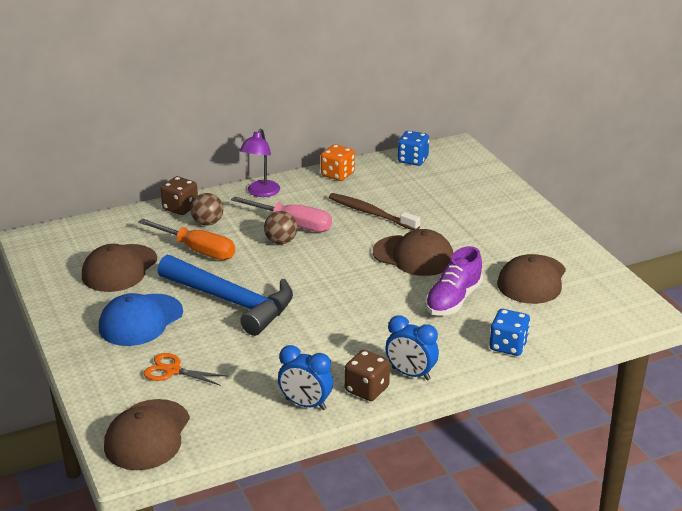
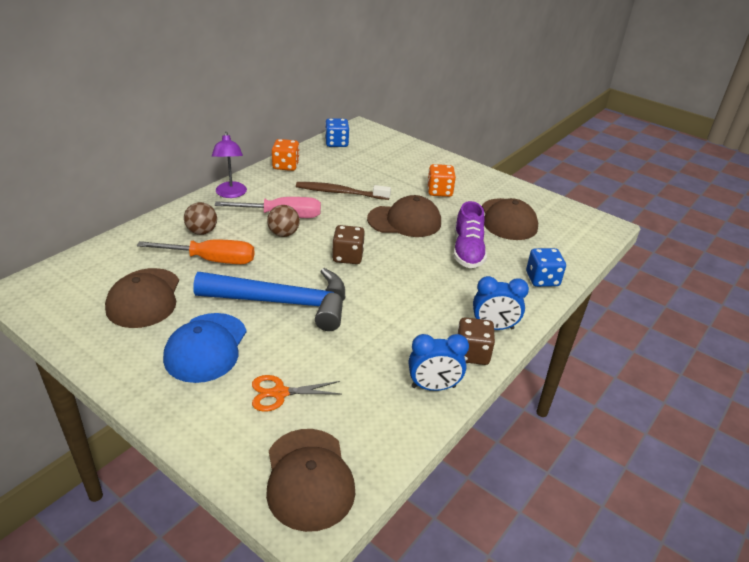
camera: 30 degrees left, 5 degrees up
(180, 208) = (164, 223): brown dice -> brown dice (347, 257)
(481, 234) = (439, 191): none -> orange dice

